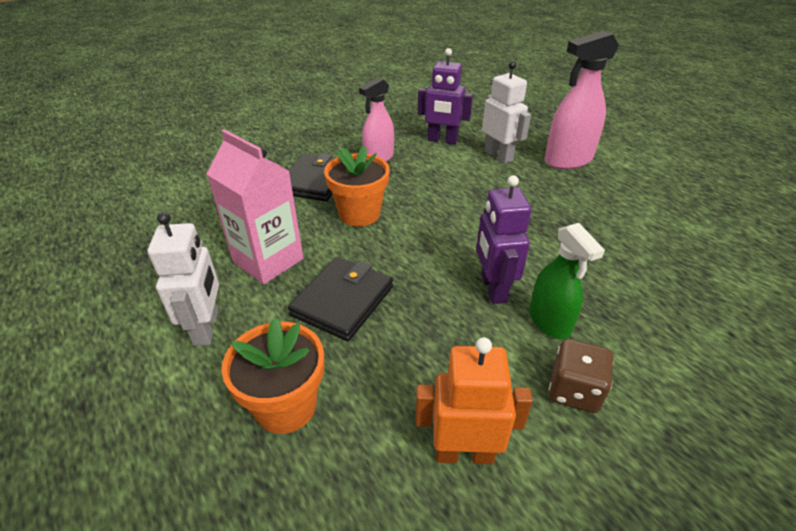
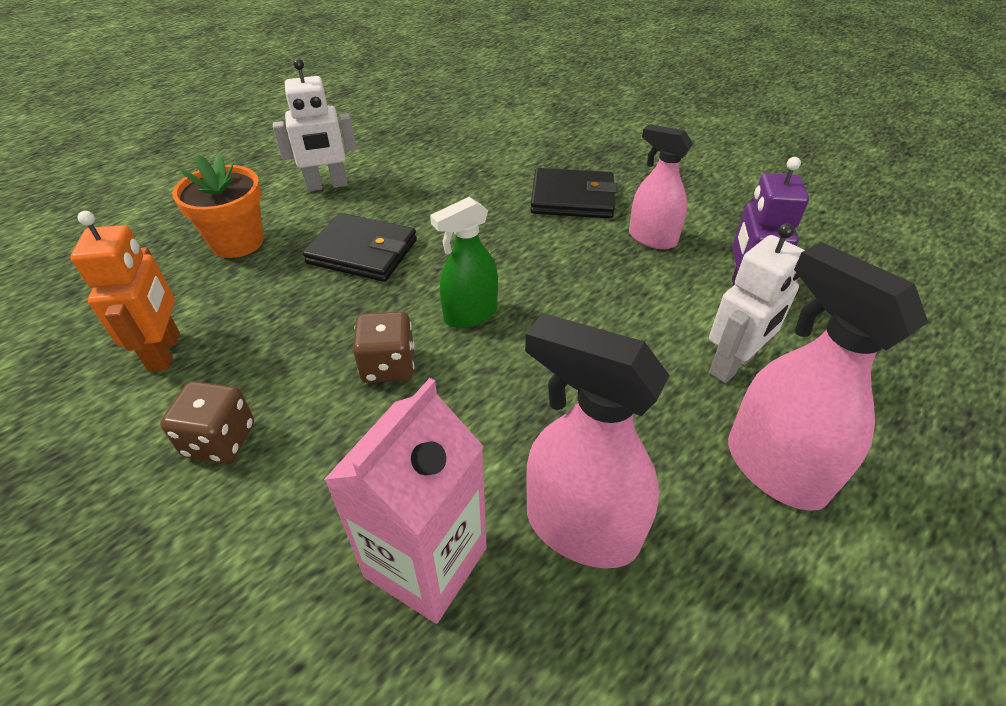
camera: 80 degrees right, 5 degrees up
(268, 260) = (419, 197): pink carton -> pink carton (426, 562)
(359, 214) = (514, 241): orange flower pot -> none
(493, 289) = (388, 366): purple robot -> brown dice
(549, 322) = (329, 421): green spray bottle -> green spray bottle (470, 314)
(615, 221) = (581, 528): none -> pink spray bottle

